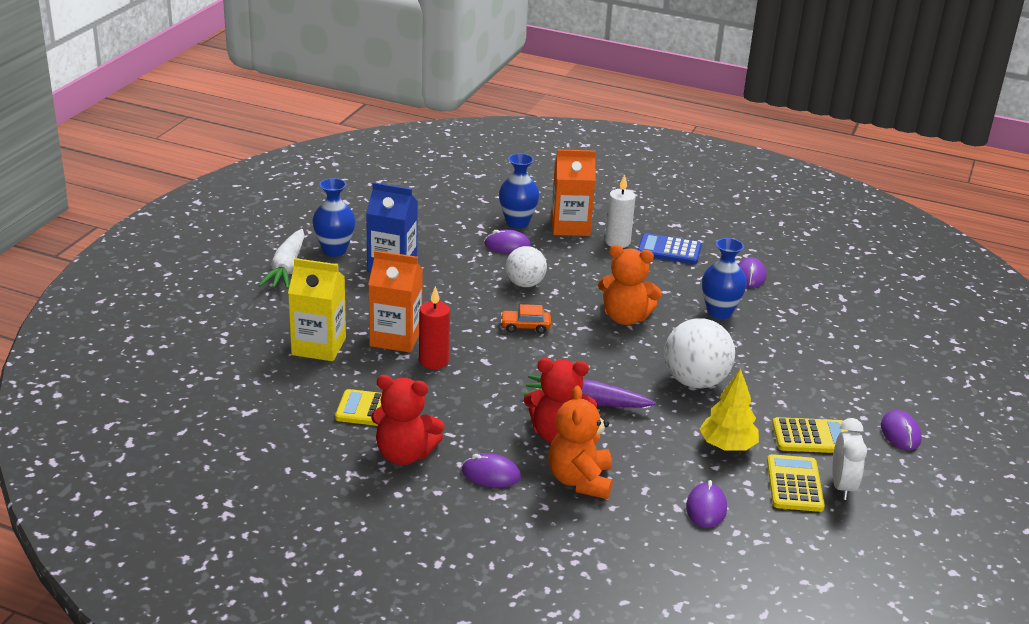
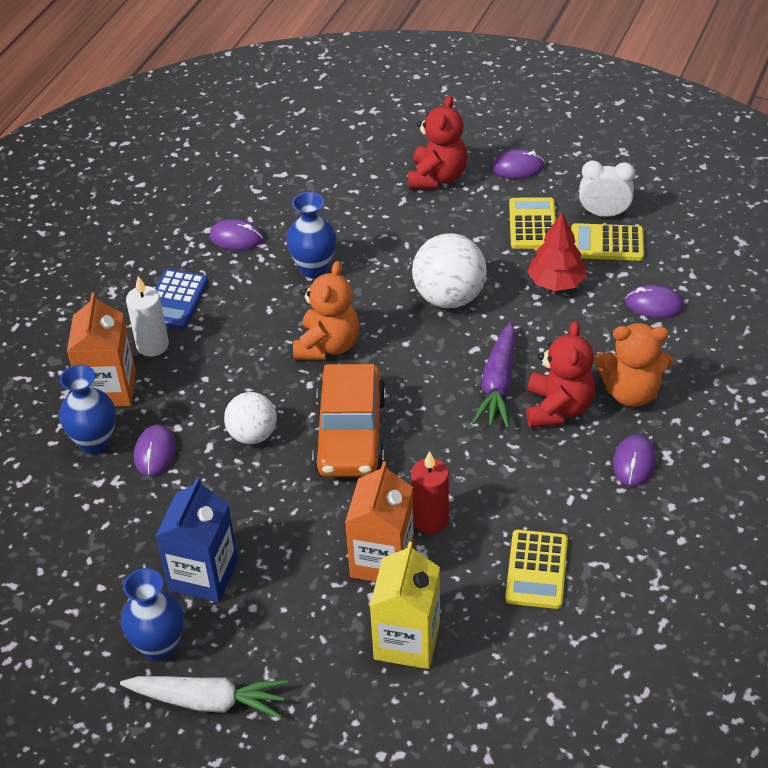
camera: 85 degrees left, 15 degrees up
(404, 454) = (614, 538): red teddy bear -> red teddy bear (437, 177)
(525, 327) = (350, 434): orange car -> orange car, size x2.28
(727, 446) = (556, 282): yellow tree -> red tree

